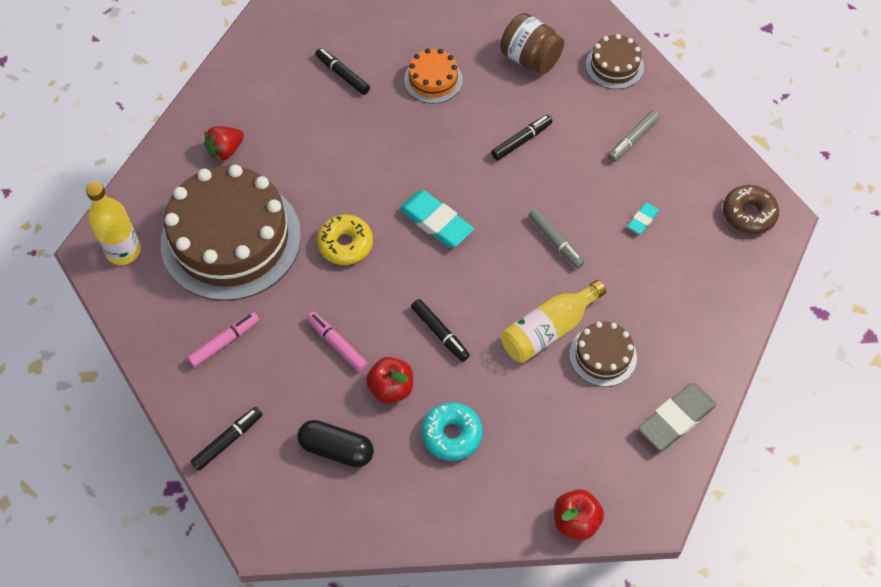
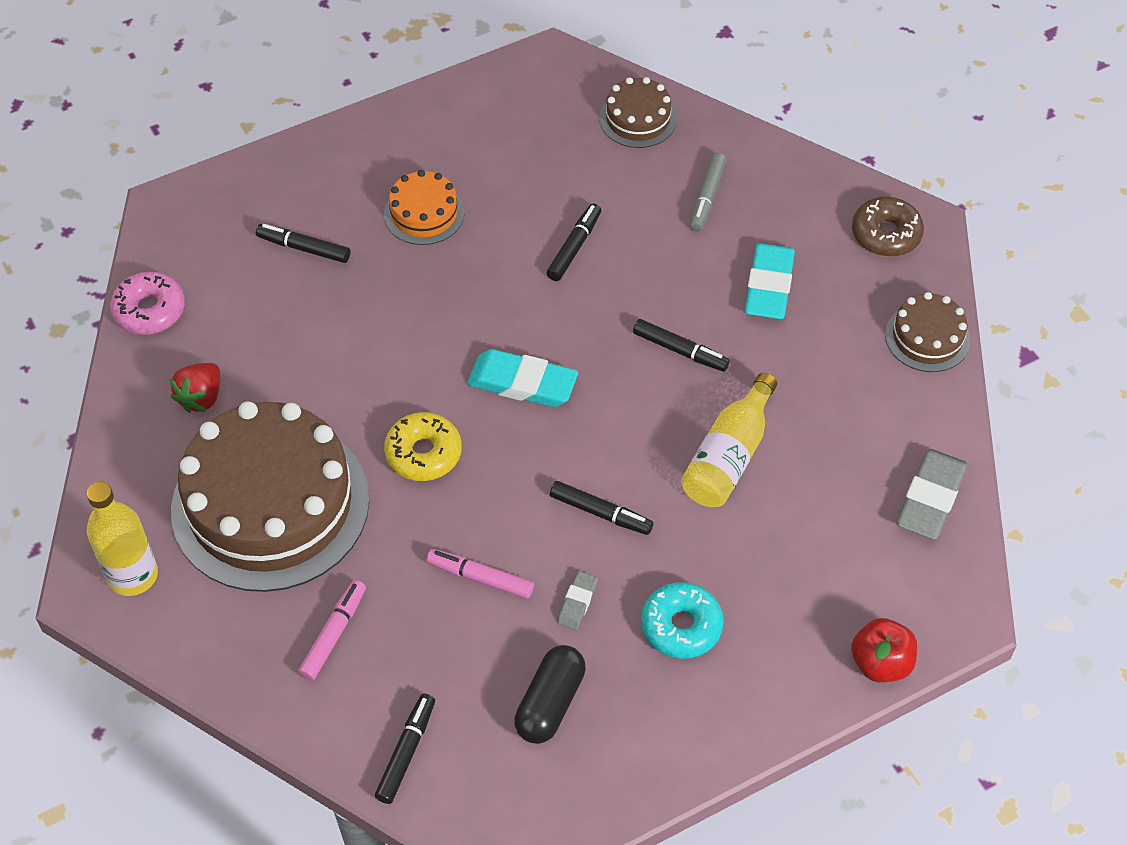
camera: 25 degrees left, 5 degrees down
(224, 80) = (150, 310): none -> pink donut
(336, 449) = (550, 703): black capsule -> black capsule turned 60 degrees counterclockwise
(391, 388) = (577, 602): red apple -> grey eraser
(530, 59) = (531, 146): brown jar -> none
(555, 241) = (680, 350): grey marker -> black marker
(603, 355) = (808, 461): brown cake -> brown cake (927, 337)
(643, 220) = (769, 286): turquoise eraser -> turquoise eraser, size x1.94

